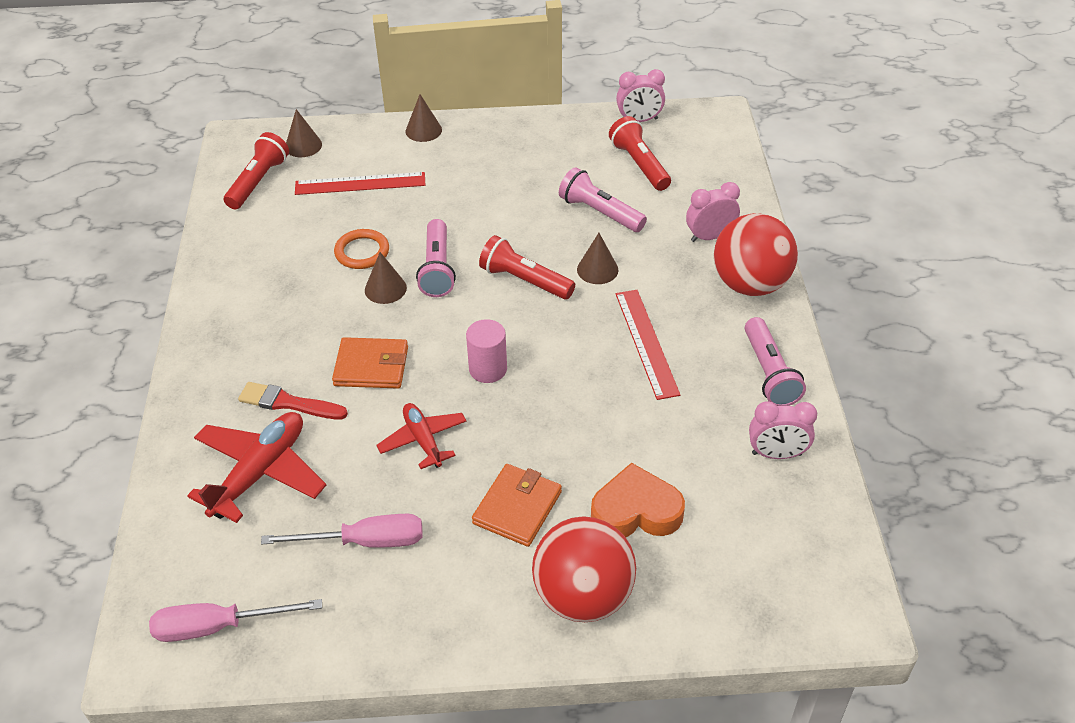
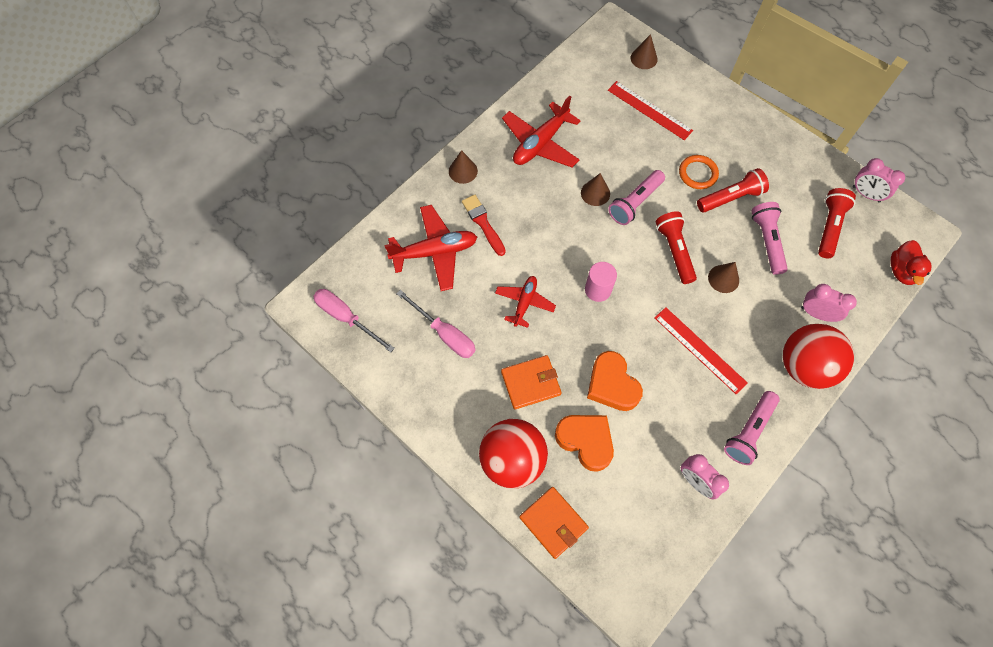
camera: 45 degrees right, 20 degrees up
(258, 181) = (597, 66): red flashlight -> red flashlight (730, 198)
(272, 286) = (540, 143): none -> red plane
(362, 252) = (606, 158): orange ring -> orange ring (698, 173)
(371, 366) = (542, 236): orange wallet -> orange wallet (553, 522)
(423, 130) = (722, 99): brown cone -> brown cone (463, 171)
(601, 439) = (612, 385): none -> orange heart
(646, 343) = (700, 350): red ruler -> red ruler turned 75 degrees counterclockwise
(736, 155) = (902, 271): none -> red duck

